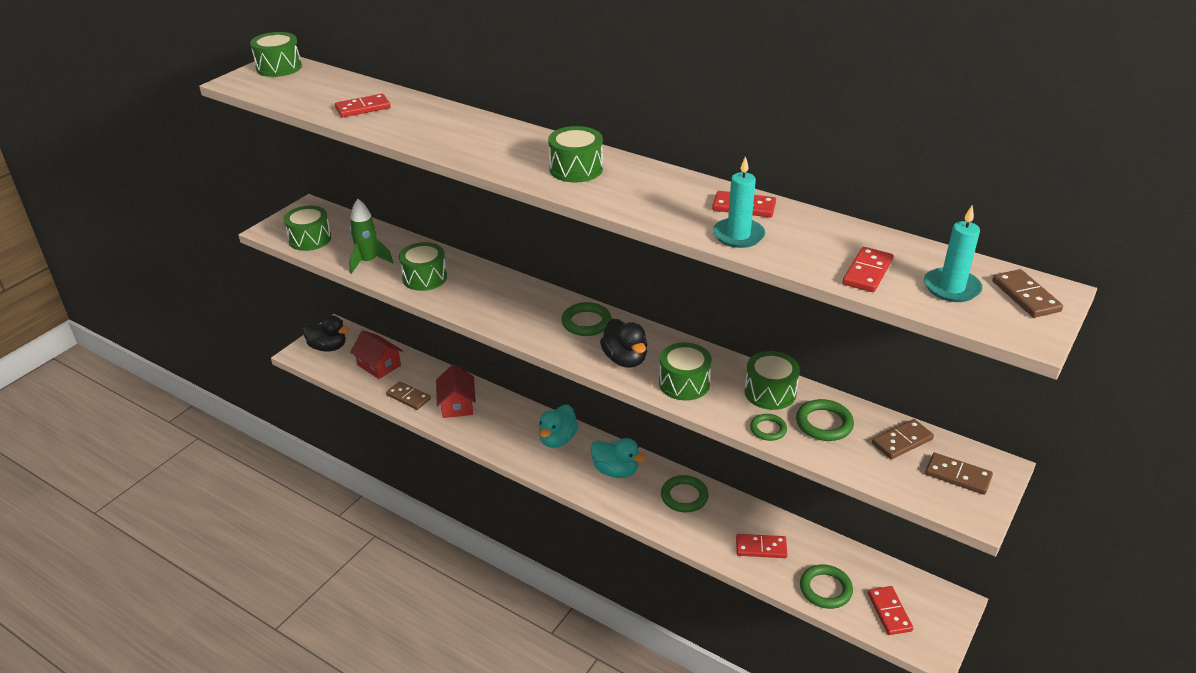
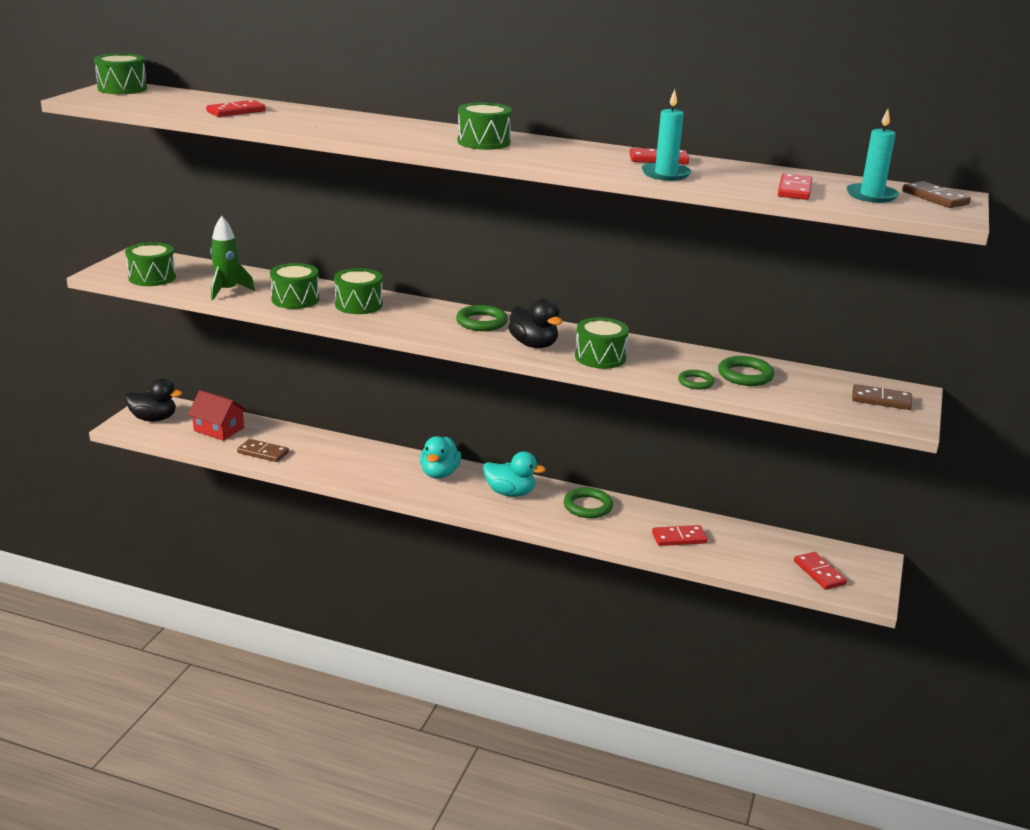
camera: 15 degrees left, 10 degrees down
(457, 404) = (319, 454): red house -> none
(770, 392) = (685, 358): green drum -> green drum (358, 305)
(825, 589) = (753, 562): green ring -> none
(902, 441) = (821, 382): brown domino -> none

